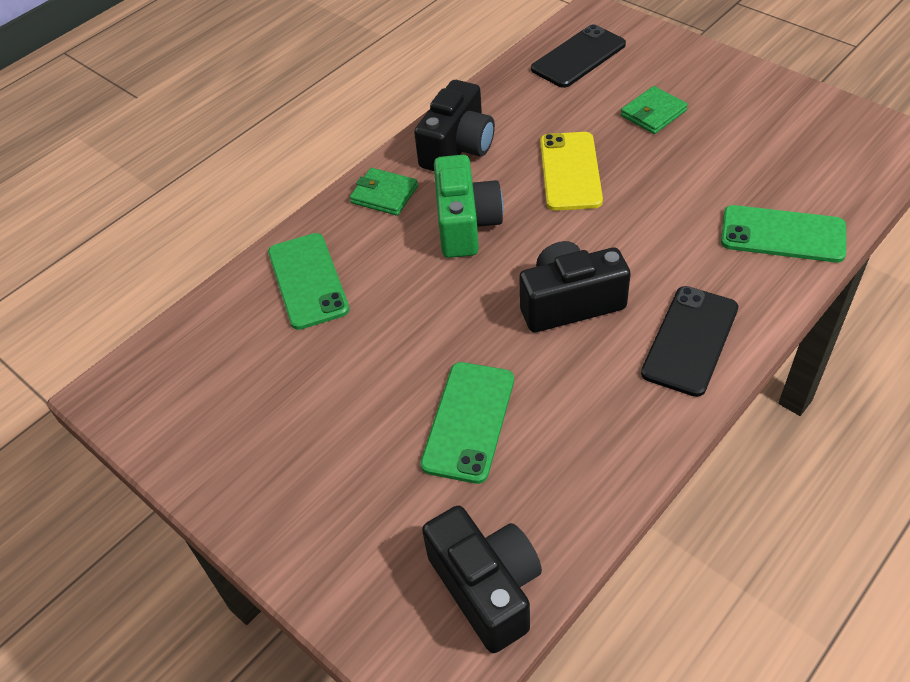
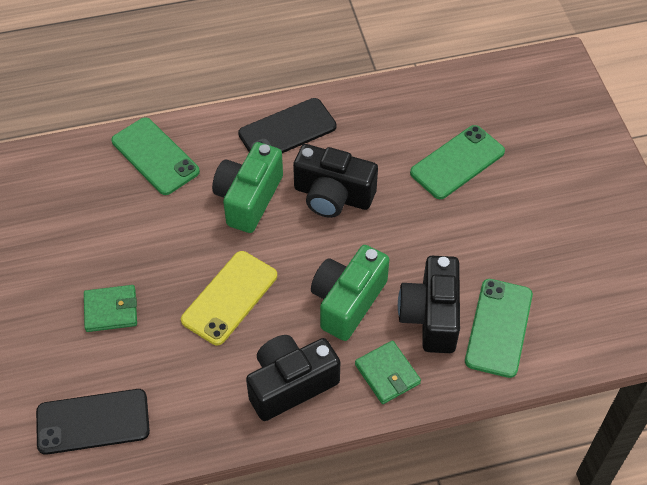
camera: 150 degrees left, 5 degrees up
(486, 587) = (509, 82): black camera -> black camera (431, 316)
(647, 252) = (248, 198): none -> green camera

